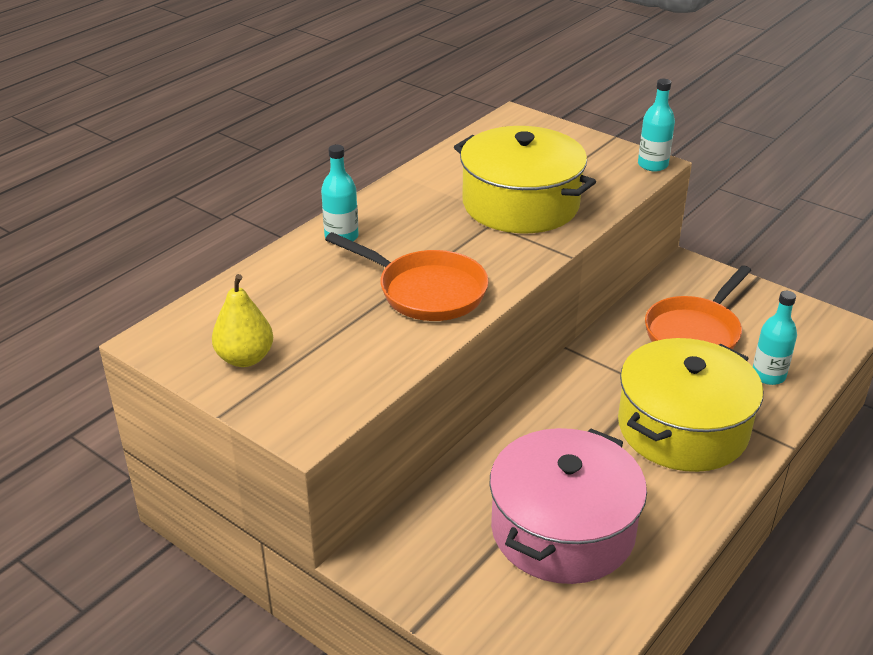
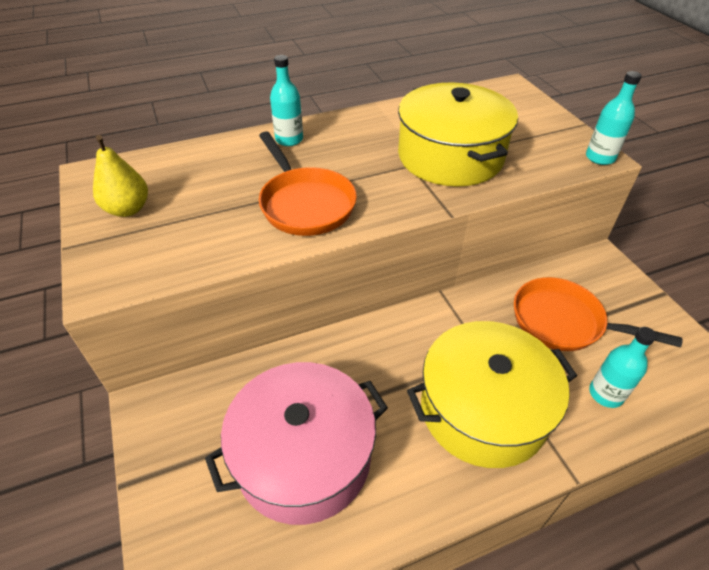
camera: 30 degrees right, 10 degrees up
(694, 332) = (563, 322): orange pan -> orange pan turned 45 degrees clockwise

